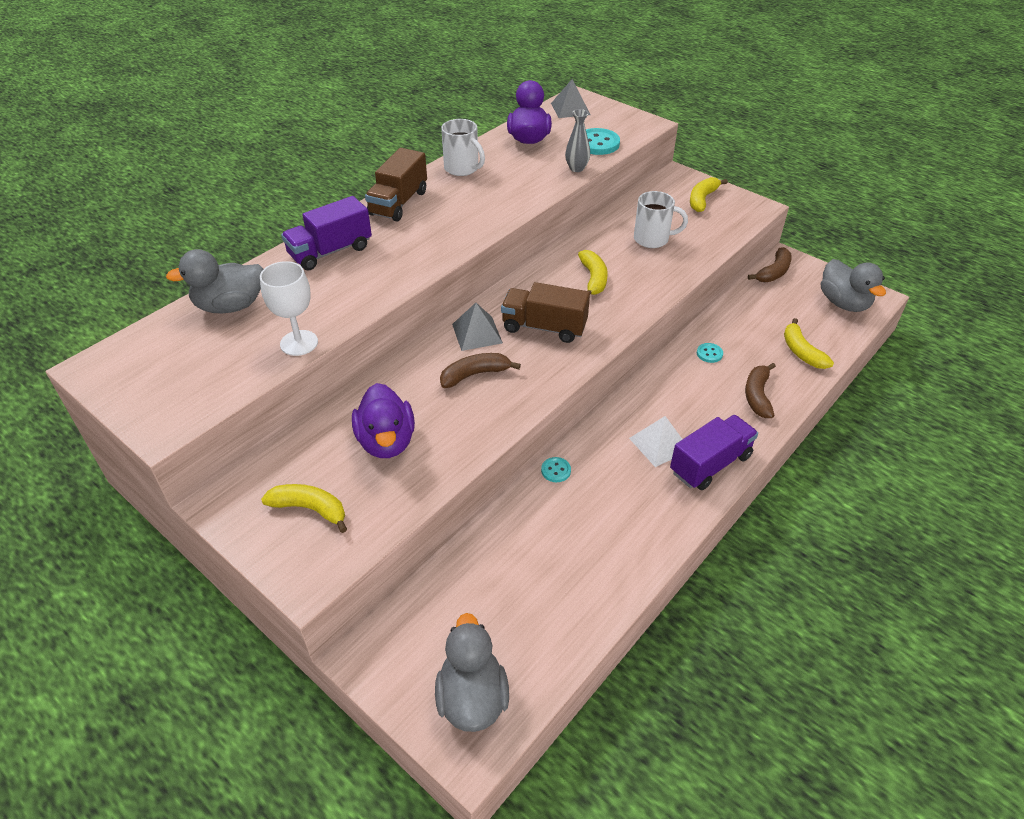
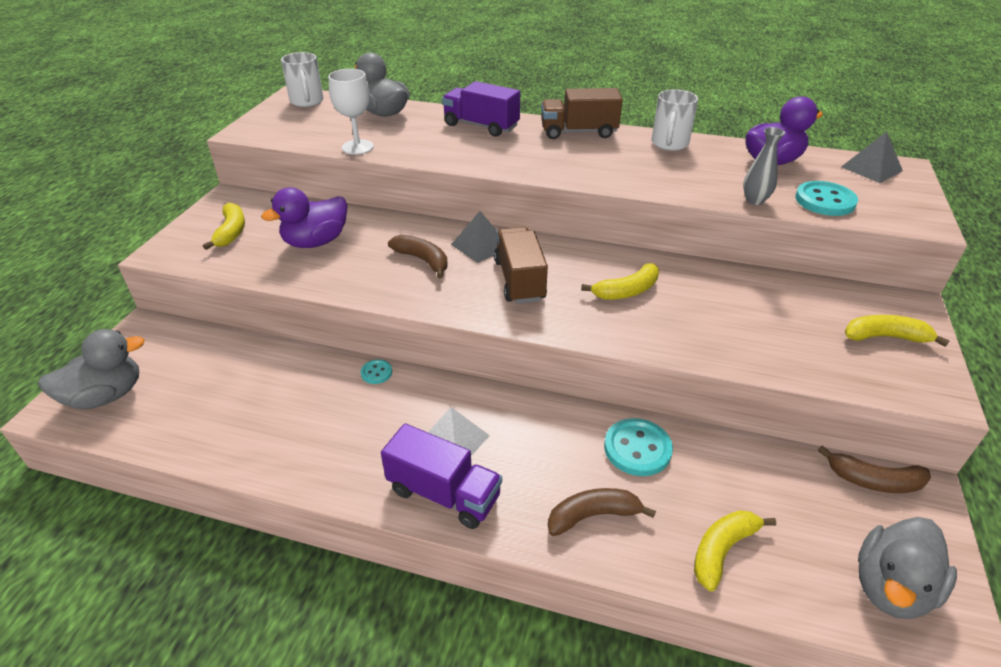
camera: 65 degrees right, 5 degrees down
(652, 239) = (747, 315): white mug -> white mug (307, 101)
(709, 354) = (637, 449): turquoise button -> turquoise button, size x1.91

